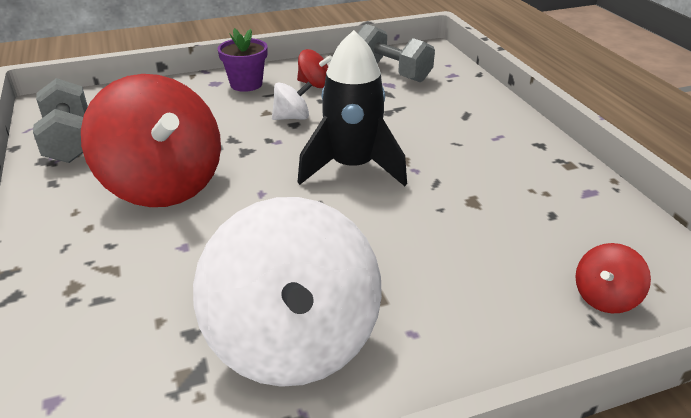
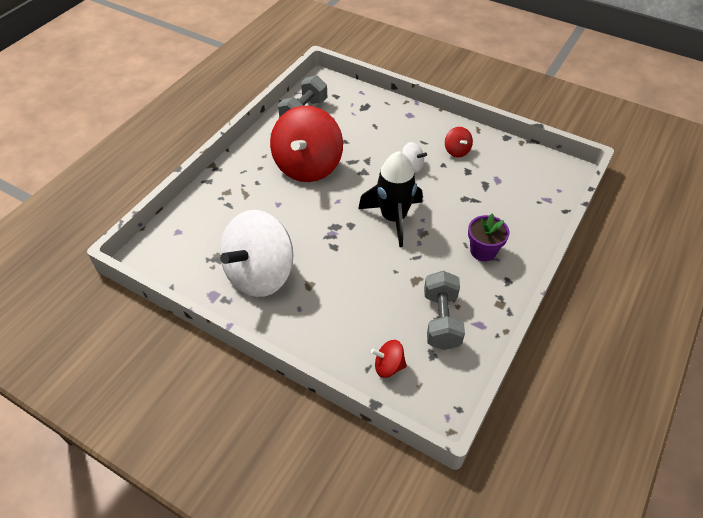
camera: 50 degrees right, 15 degrees up
(246, 84) = (422, 126): purple flower pot -> purple flower pot (483, 251)
(391, 72) = (513, 172): grey dumbbell -> grey dumbbell (441, 320)

